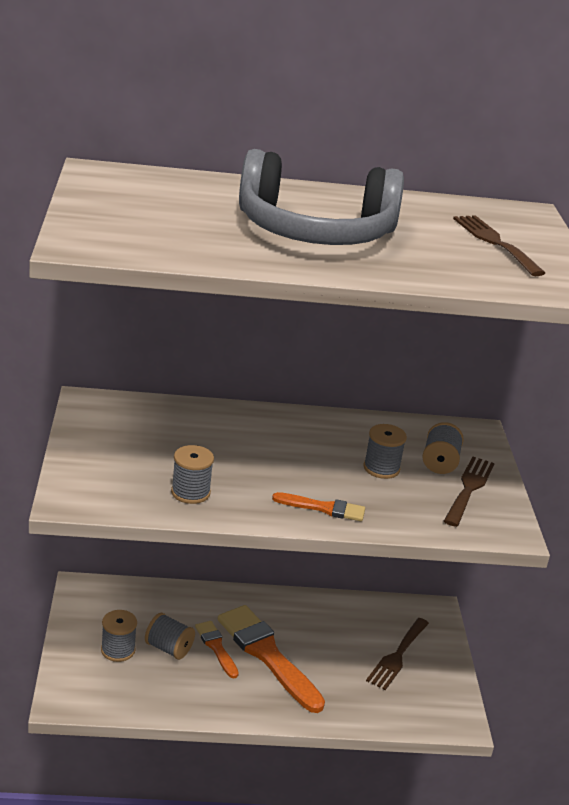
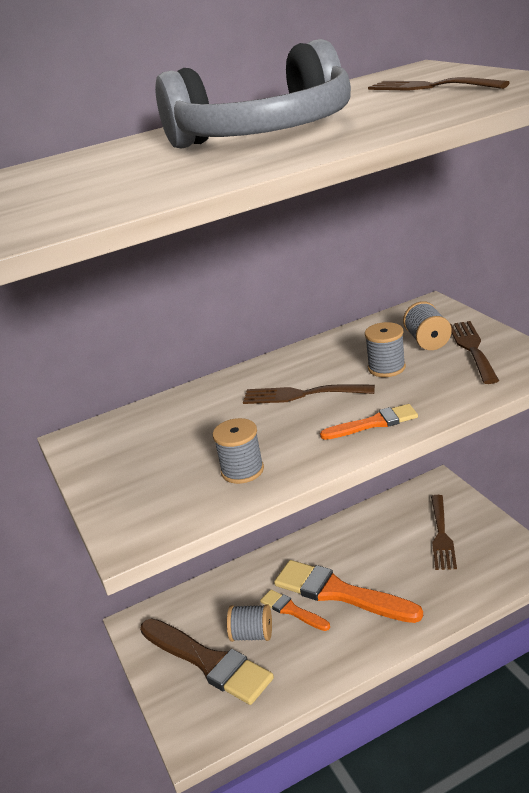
camera: 15 degrees left, 0 degrees up
(118, 650) = (208, 662): grey spool -> brown brush
(291, 455) = (301, 395): none -> brown fork

